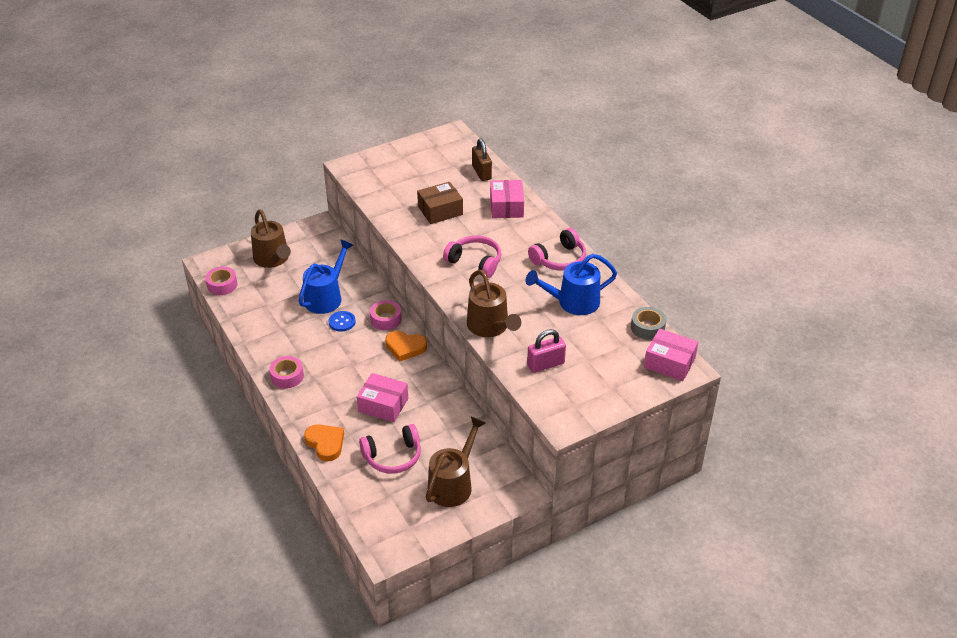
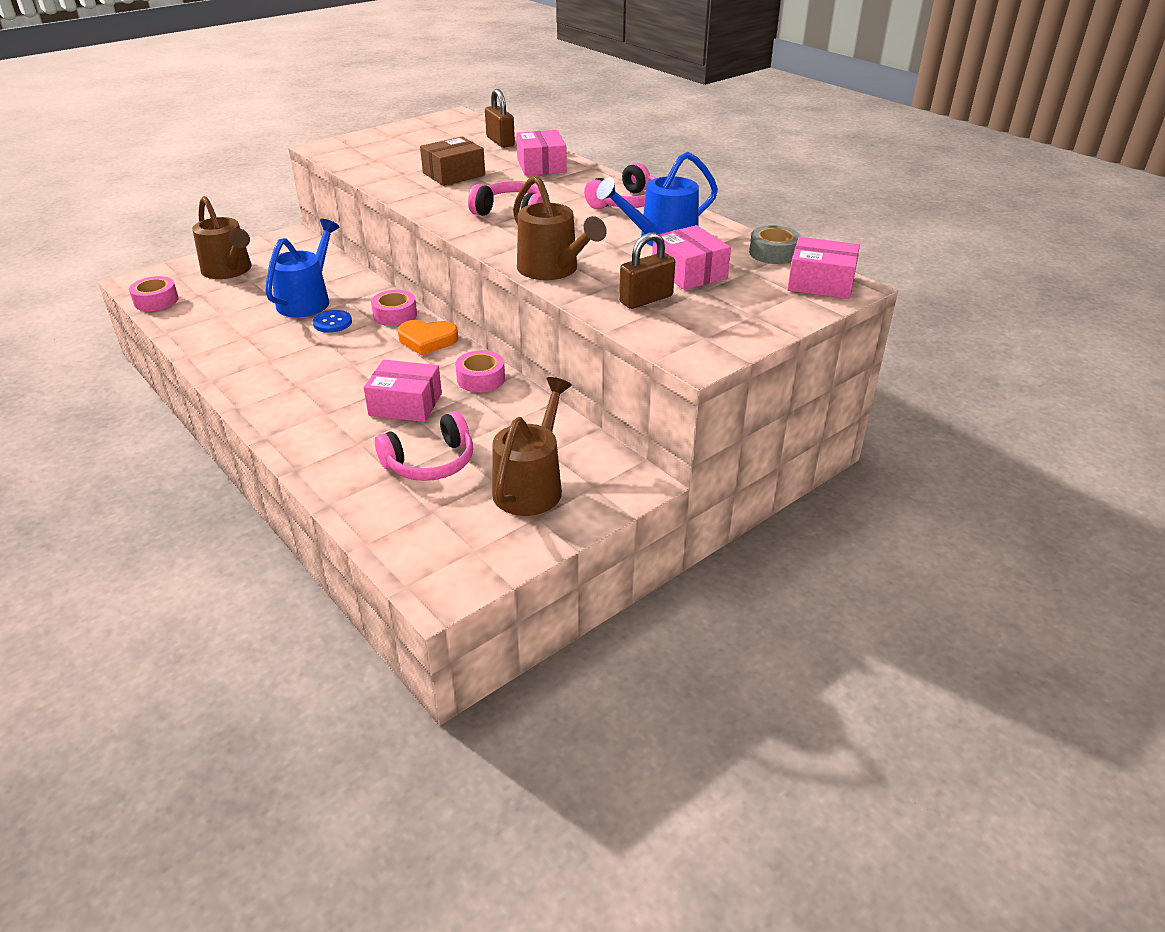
camera: 10 degrees left, 5 degrees down
(287, 376) = (255, 386): pink tape -> pink tape (481, 379)
(325, 443) = (322, 458): orange heart -> none
(545, 364) = (646, 299): pink padlock -> brown padlock
(582, 341) = (689, 272): none -> pink box

